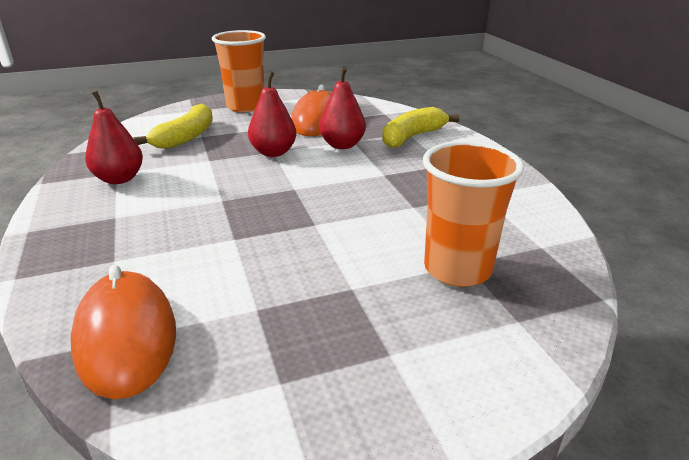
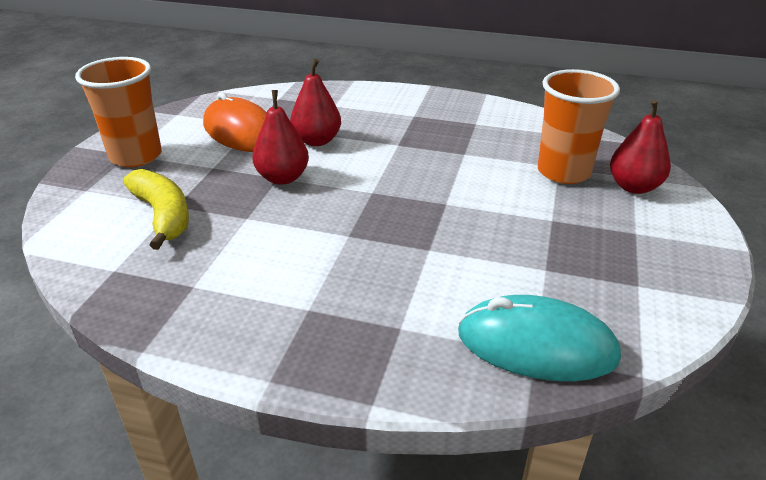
camera: 55 degrees left, 5 degrees up
(119, 179) = (215, 287): red pear -> red pear (634, 187)
(126, 337) = (536, 345): orange mouse -> turquoise mouse
(412, 137) = (347, 107): yellow banana -> none

